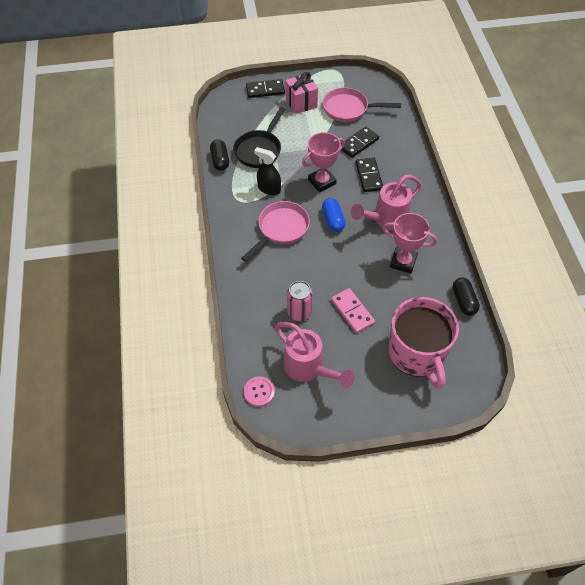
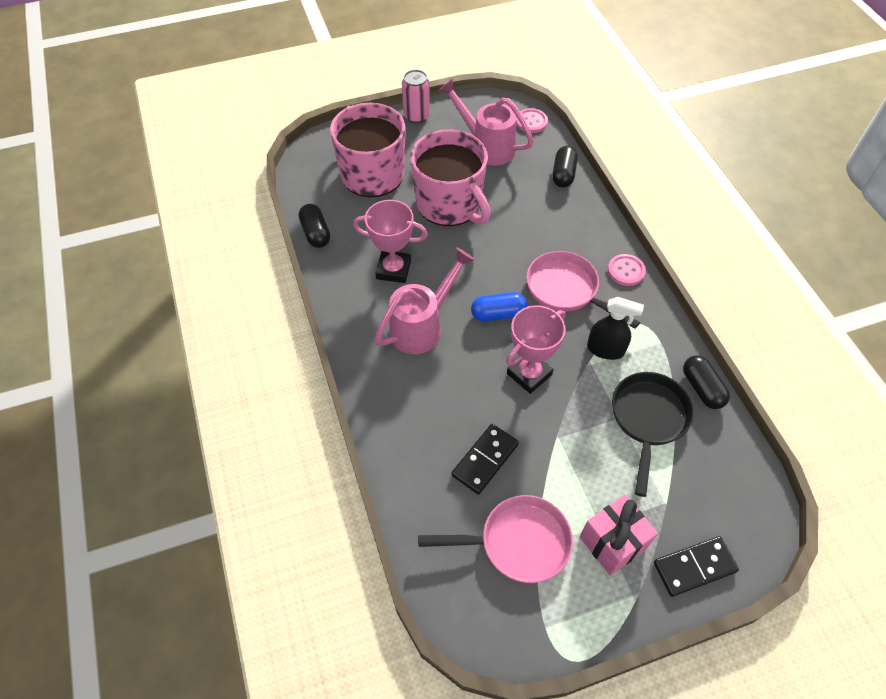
camera: 170 degrees right, 0 degrees up
(233, 237) = (626, 271): none -> pink button
(249, 326) = (563, 174): none -> black capsule
(281, 229) = (566, 290): pink pan -> pink pan turned 105 degrees clockwise
(299, 312) = (511, 195): pink can -> pink can (416, 116)
(333, 220) = (498, 314): blue capsule -> blue capsule turned 75 degrees counterclockwise
(352, 312) = (450, 204): pink domino -> pink mug
(369, 176) = (457, 395): black domino -> none

